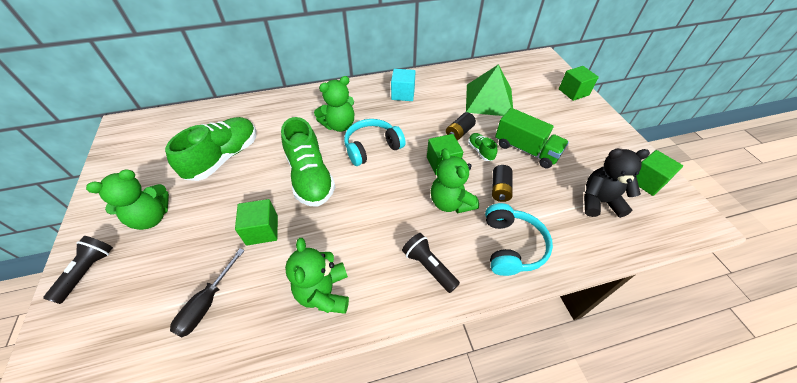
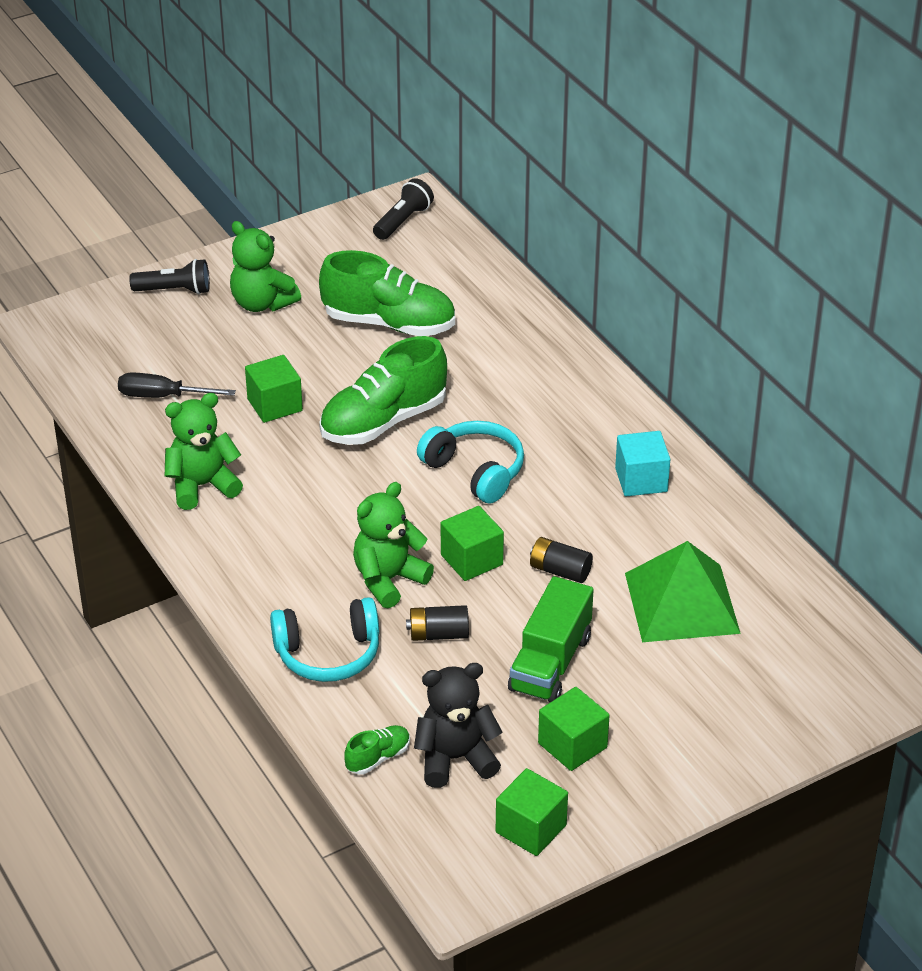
camera: 75 degrees right, 10 degrees down
(339, 125) = (514, 421): green teddy bear -> none
(428, 266) = (267, 572): black flashlight -> black flashlight (403, 221)
(480, 151) = (521, 603): green shoe -> green shoe (378, 758)
(573, 92) = (776, 735): green cube -> green cube (572, 745)
(599, 201) = (455, 759): black teddy bear -> black teddy bear turned 90 degrees counterclockwise

